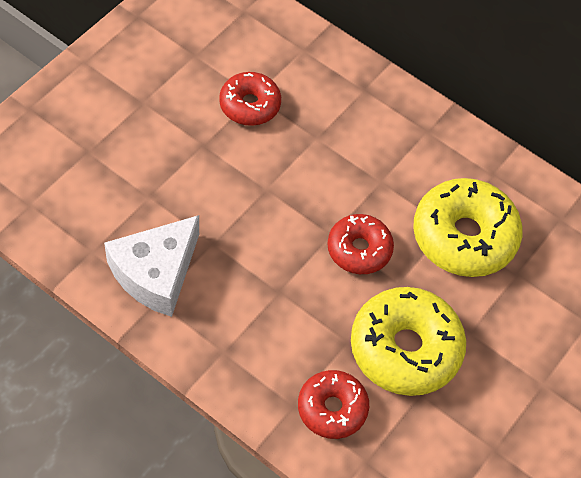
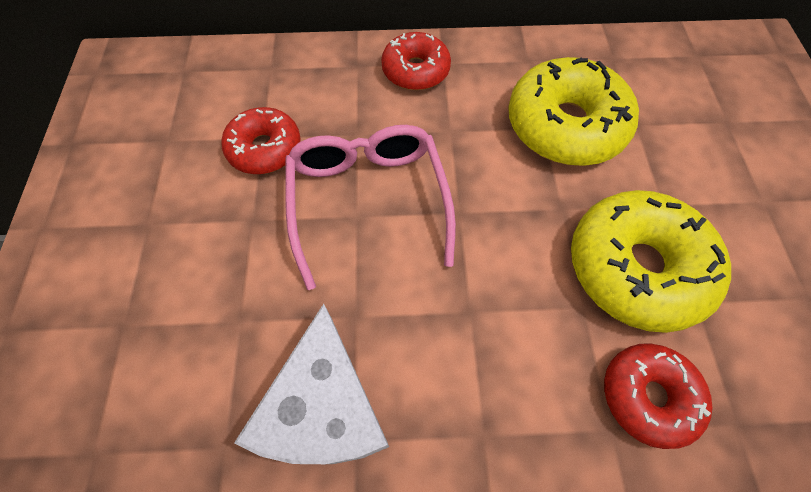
camera: 35 degrees left, 5 degrees up
(281, 186) = (368, 202): none -> pink glasses
(359, 250) = (497, 206): red donut -> red donut (415, 71)

